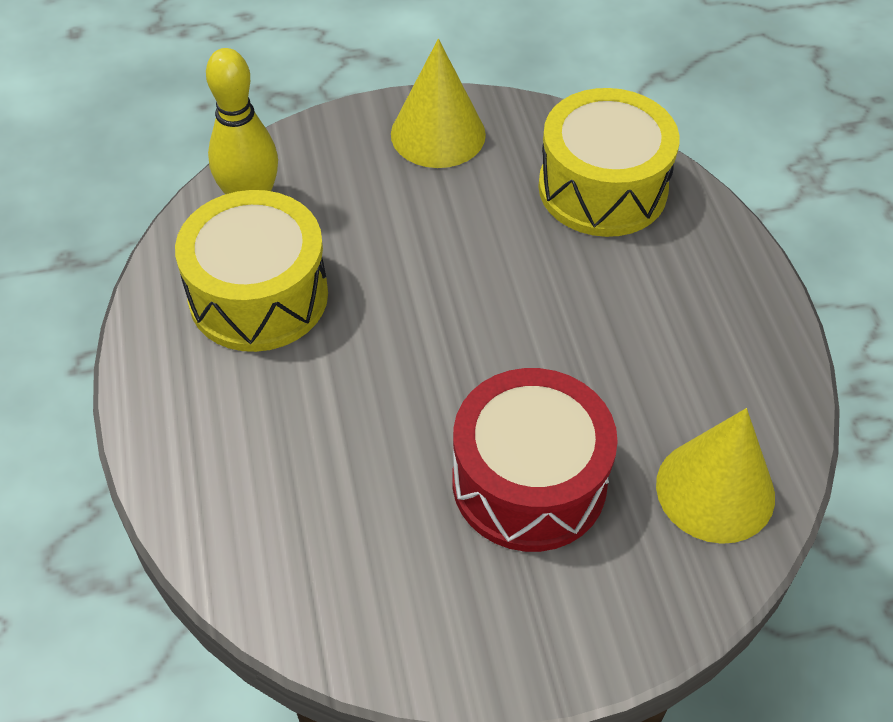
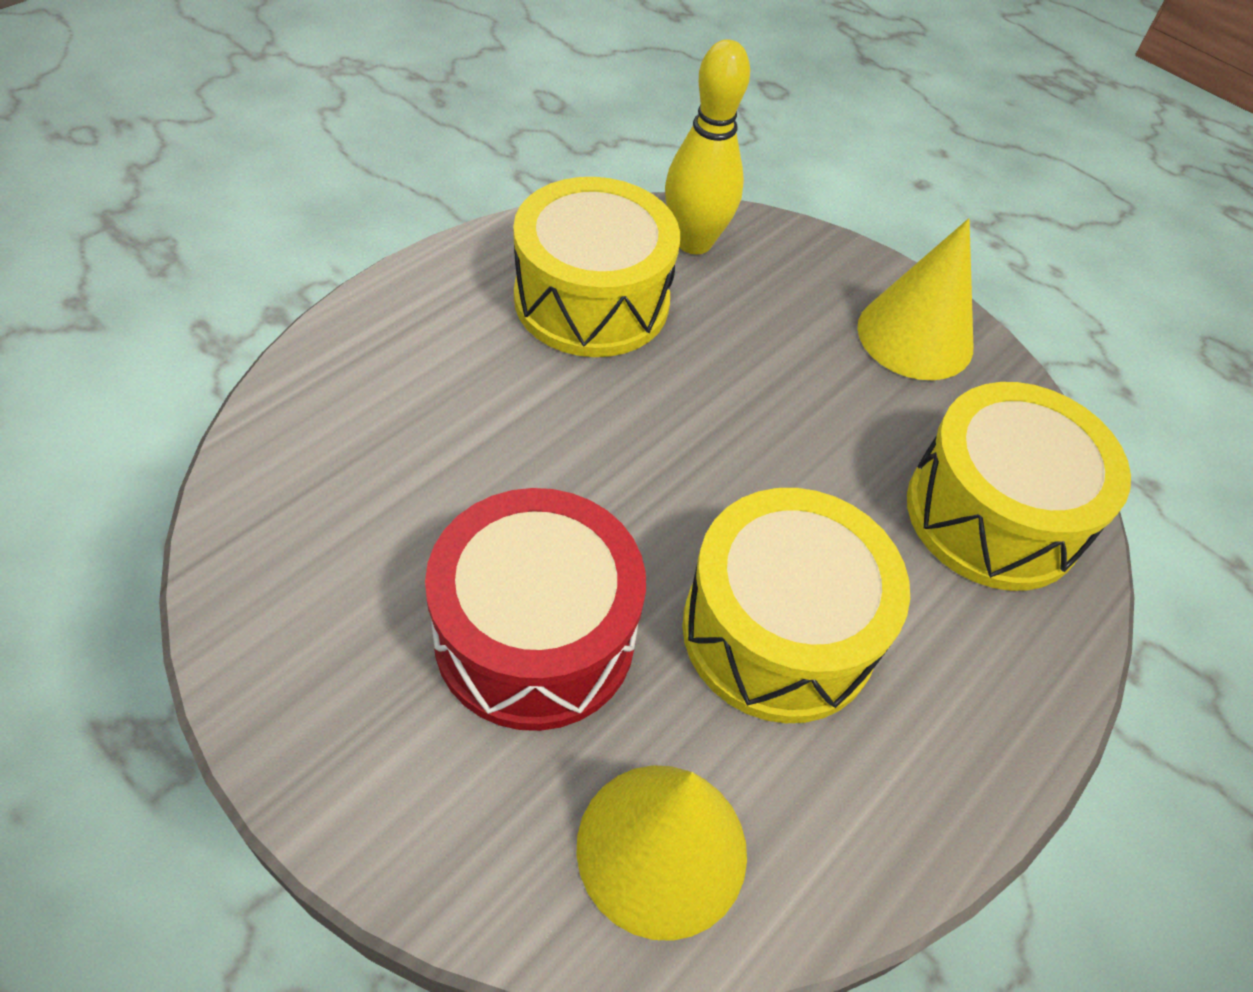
camera: 50 degrees right, 0 degrees up
(611, 348) = (778, 631): none -> yellow drum

